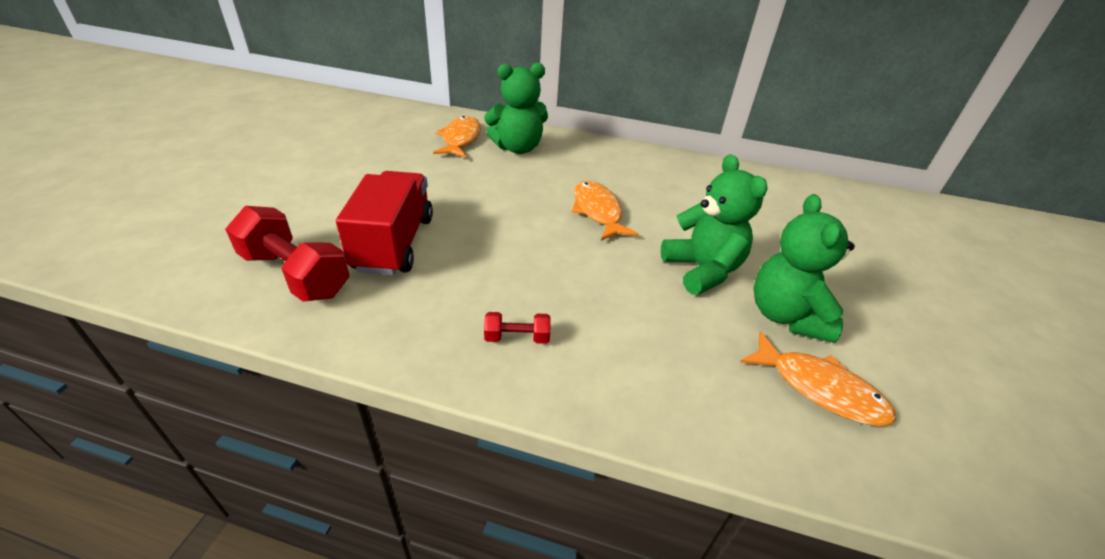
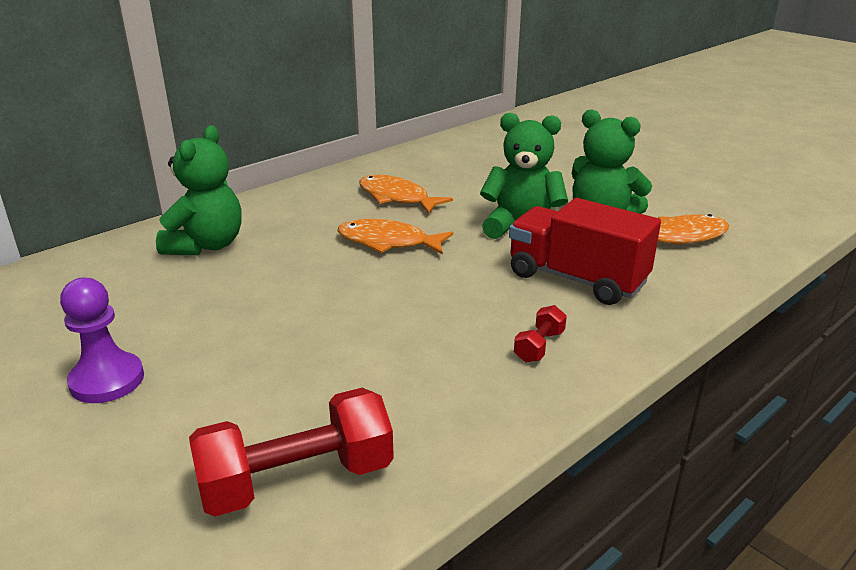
camera: 55 degrees left, 10 degrees down
(356, 176) = (107, 380): none -> purple pawn
(394, 243) = (311, 384): red truck -> red truck (576, 279)
(460, 139) = (128, 276): orange fish -> orange fish (397, 198)

